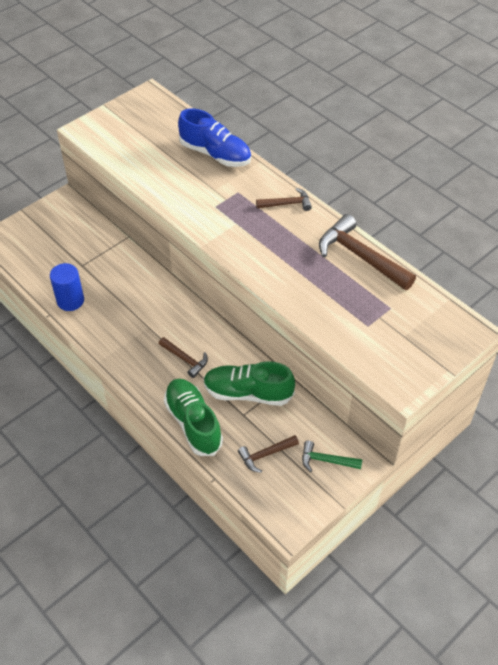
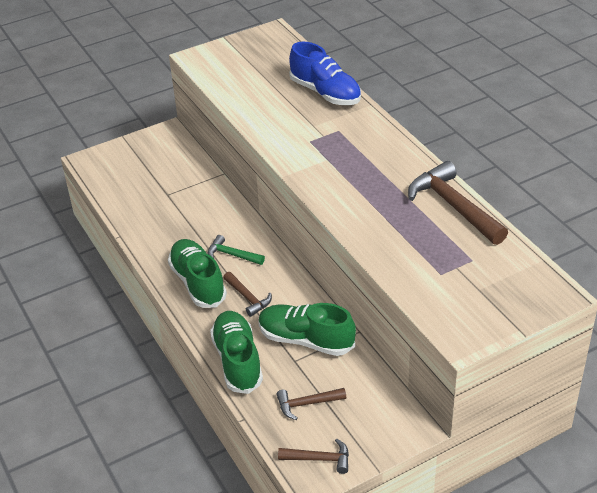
camera: 15 degrees right, 10 degrees down
(70, 301) = (145, 226): blue cylinder -> none
(136, 351) = (198, 283): none -> green shoe
(287, 204) = (388, 147): brown hammer -> brown hammer (319, 459)
(326, 460) = (373, 420): green hammer -> green hammer (232, 255)

